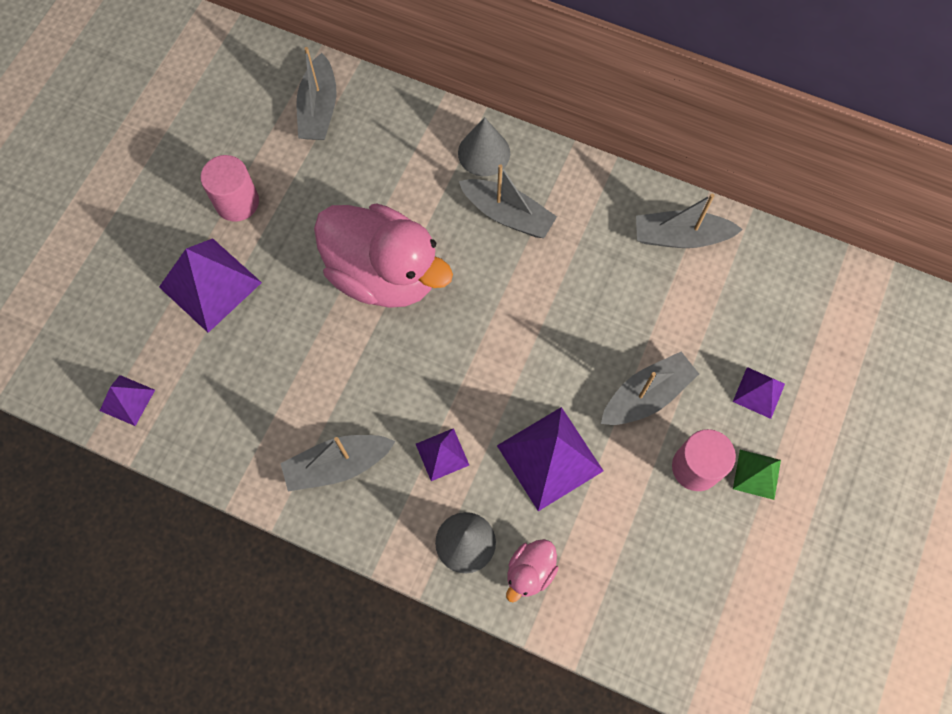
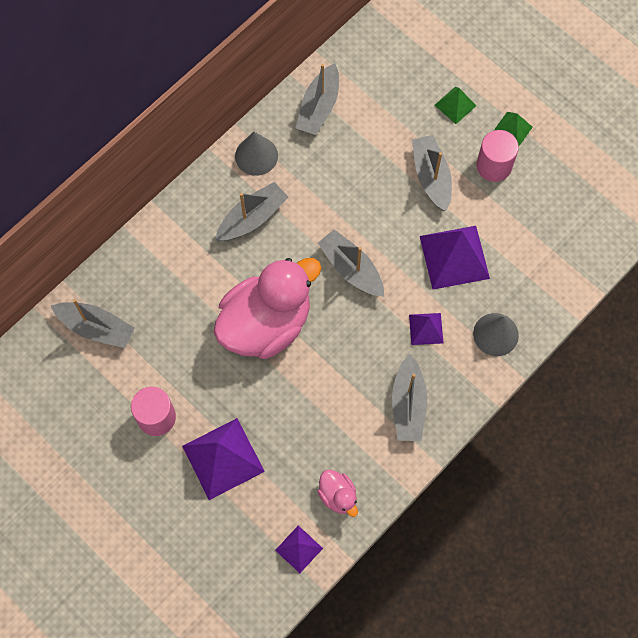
camera: 70 degrees left, 0 degrees up
(484, 153) = (191, 216): grey cone -> grey cone (256, 156)
(487, 342) = (351, 268): none -> grey boat
(530, 571) = (530, 299): pink duck -> pink duck (338, 496)
(759, 392) = (455, 105): purple pyramid -> green pyramid

